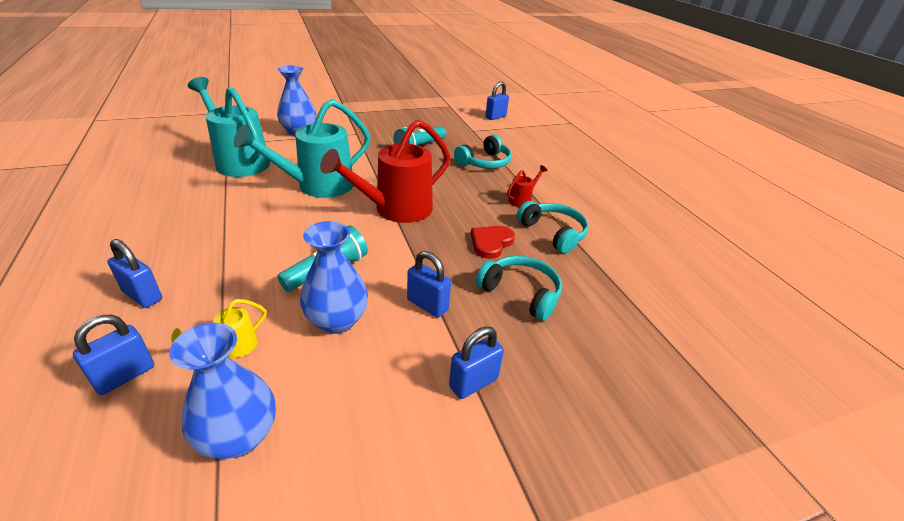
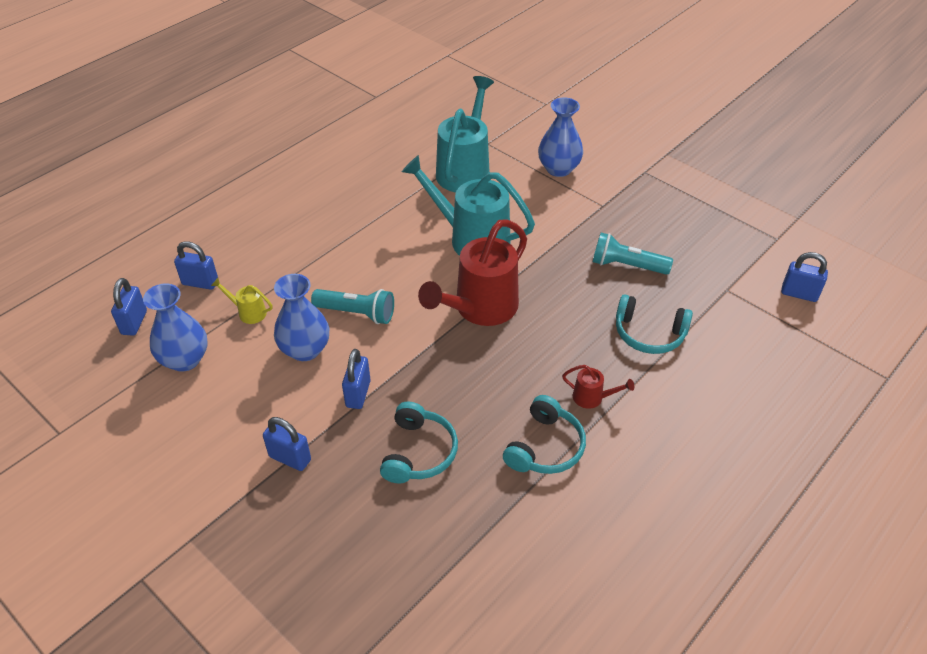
camera: 65 degrees right, 10 degrees up
(142, 296) = (266, 241): blue padlock -> blue padlock (134, 322)
(395, 210) = (479, 309): red watering can -> red watering can turned 75 degrees counterclockwise
(491, 243) = (482, 402): red heart -> none

